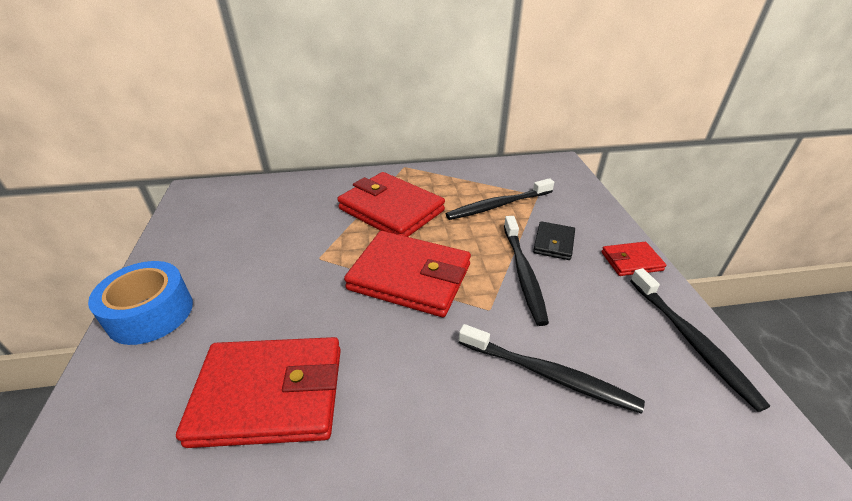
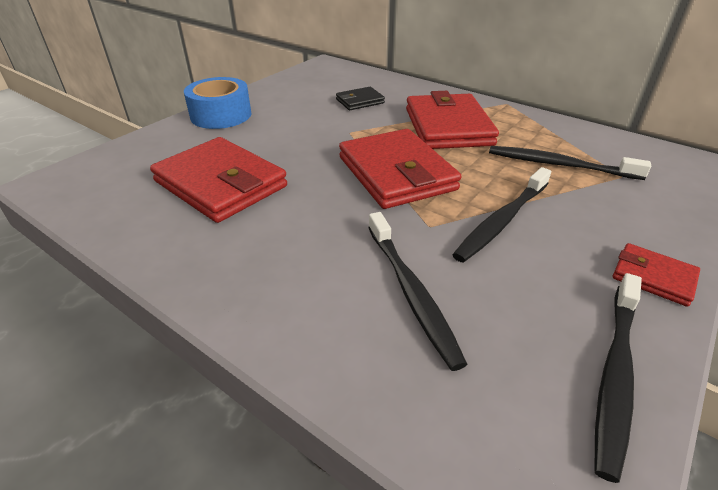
camera: 45 degrees right, 0 degrees up
(553, 243) = (575, 217): black wallet -> black wallet (360, 101)

